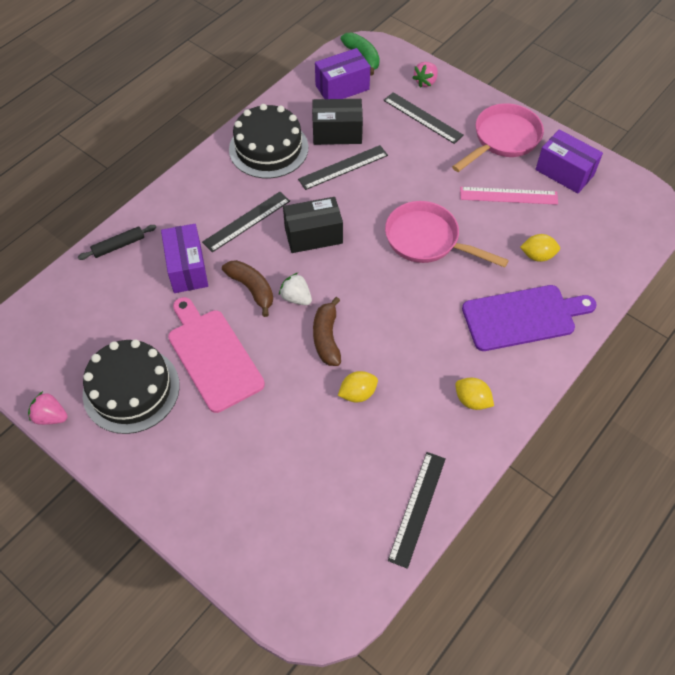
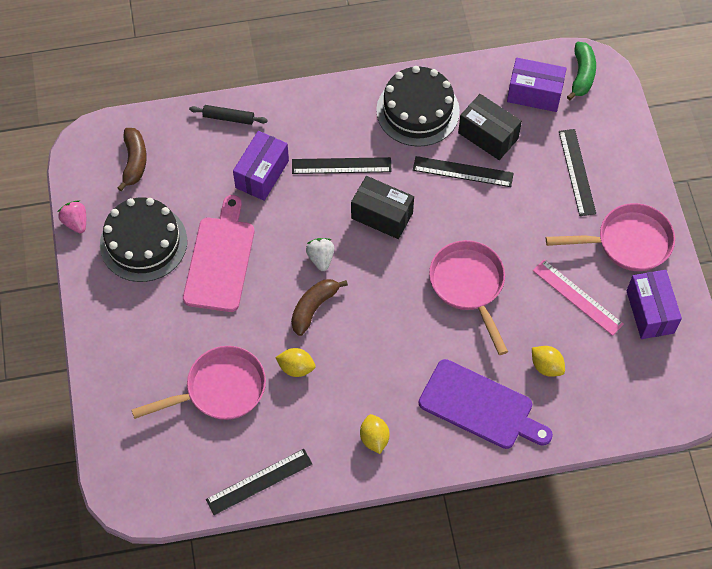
camera: 40 degrees right, 5 degrees up
(252, 289) = (294, 226): brown banana -> brown banana (134, 162)
(311, 459) = (220, 389): none -> pink pan
(425, 82) = (615, 138): pink strawberry -> none

